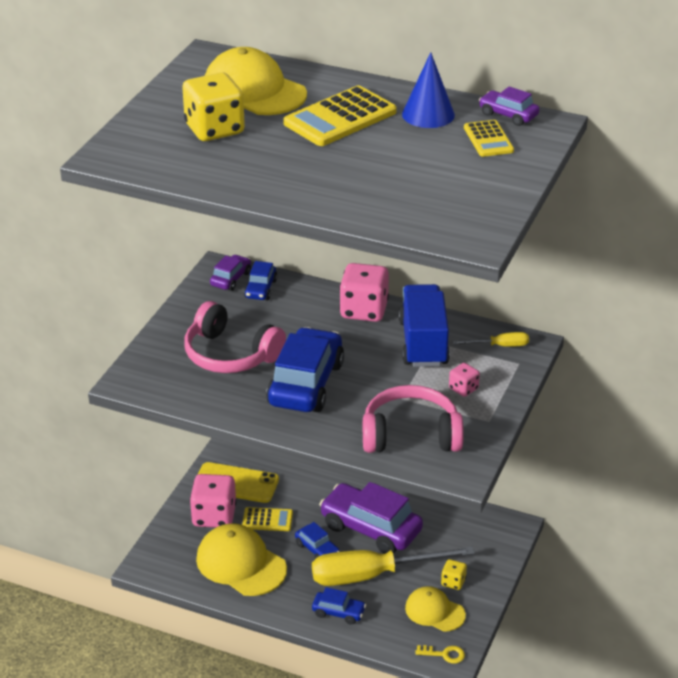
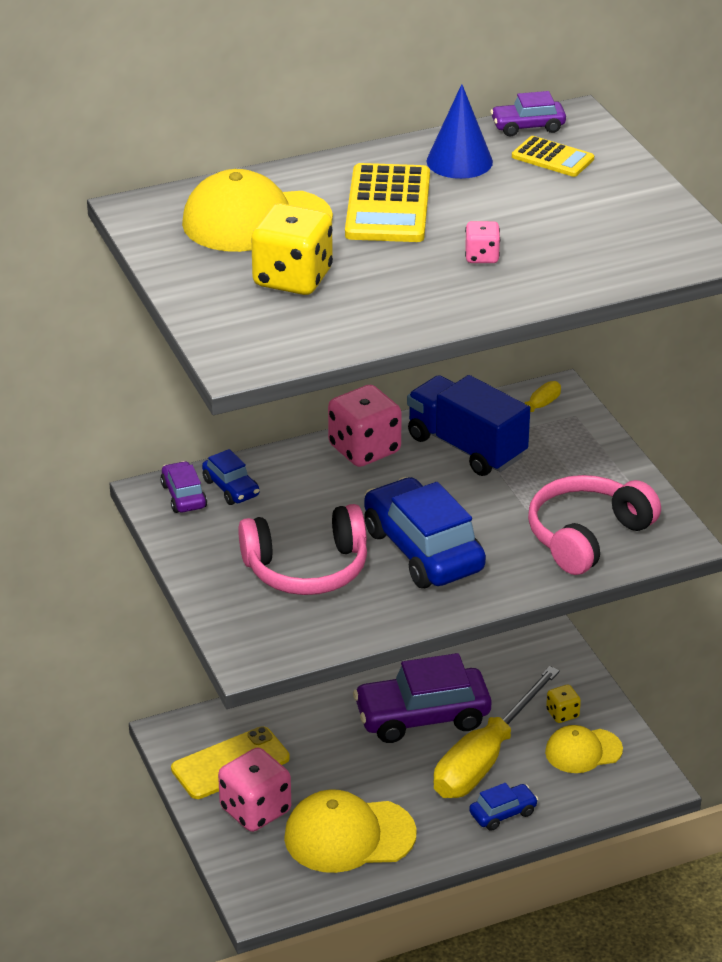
camera: 45 degrees left, 0 degrees up
(267, 520) = (313, 777): yellow calculator -> none
(317, 549) = (401, 771): blue car -> none
(444, 654) = (643, 782): yellow key -> none
(463, 389) = (566, 467): pink dice -> pink dice (482, 257)

